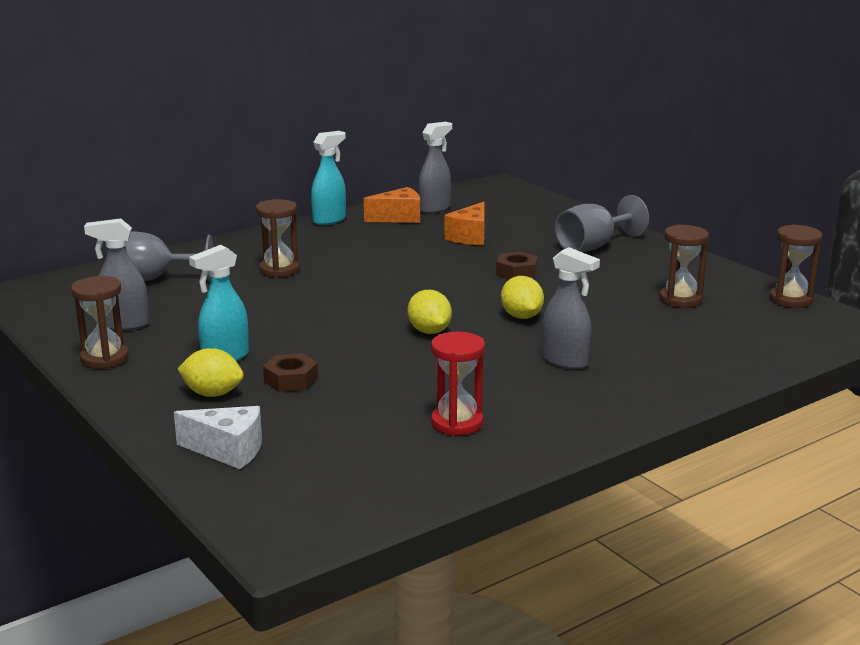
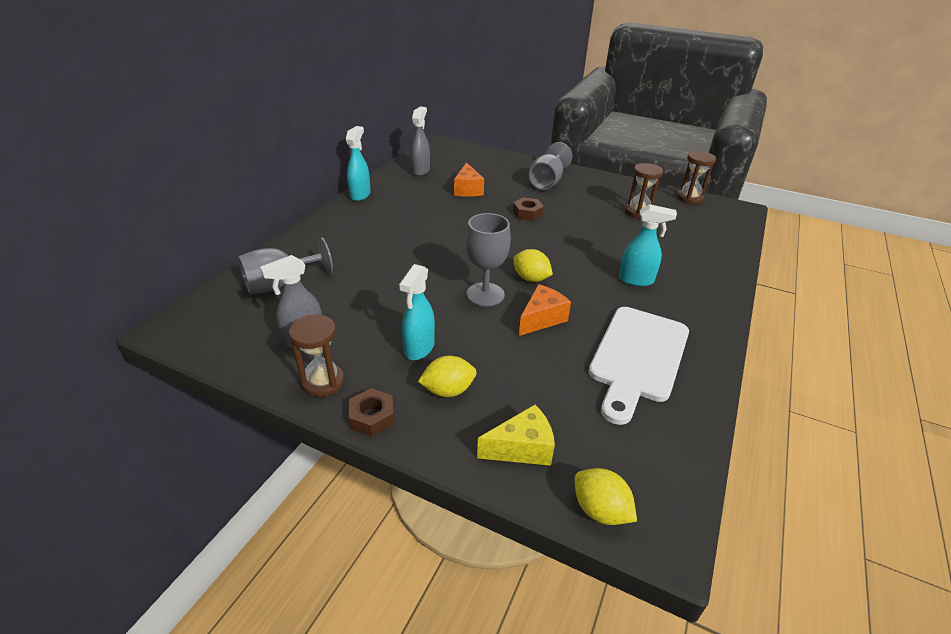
camera: 30 degrees left, 15 degrees up
(228, 450) = (522, 448): white cheese -> yellow cheese
(279, 270) = (371, 249): brown hourglass -> none
(291, 380) = (490, 355): brown nut -> brown nut (372, 417)
(355, 333) = (485, 294): none -> grey goblet
(399, 218) = (405, 183): orange cheese -> orange cheese (541, 319)
(457, 423) = (637, 358): red hourglass -> white cutting board
(521, 316) = (570, 249): yellow lemon -> yellow lemon (600, 510)
(565, 361) = (636, 280): grey spray bottle -> turquoise spray bottle

